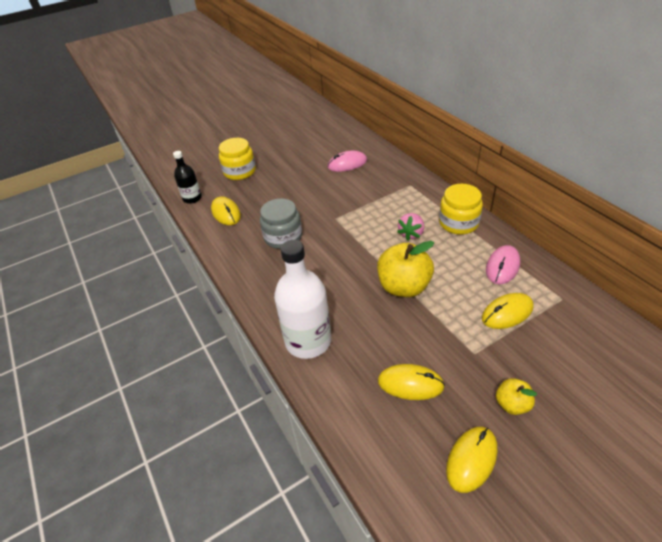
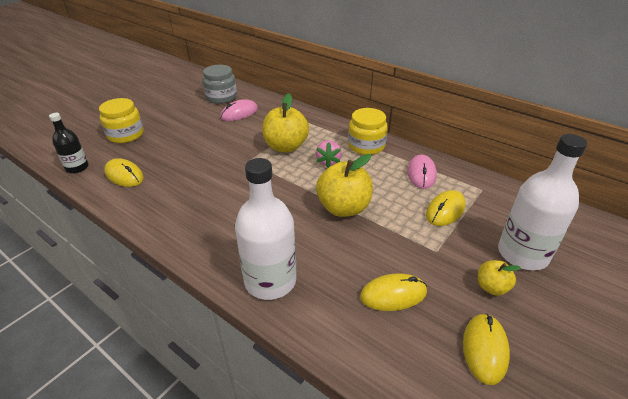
camera: 25 degrees left, 5 degrees down
(283, 237) = (200, 187): grey jar -> grey jar (221, 97)
(376, 209) = (286, 147): none -> yellow apple
(566, 380) = (522, 254): none -> white bottle

